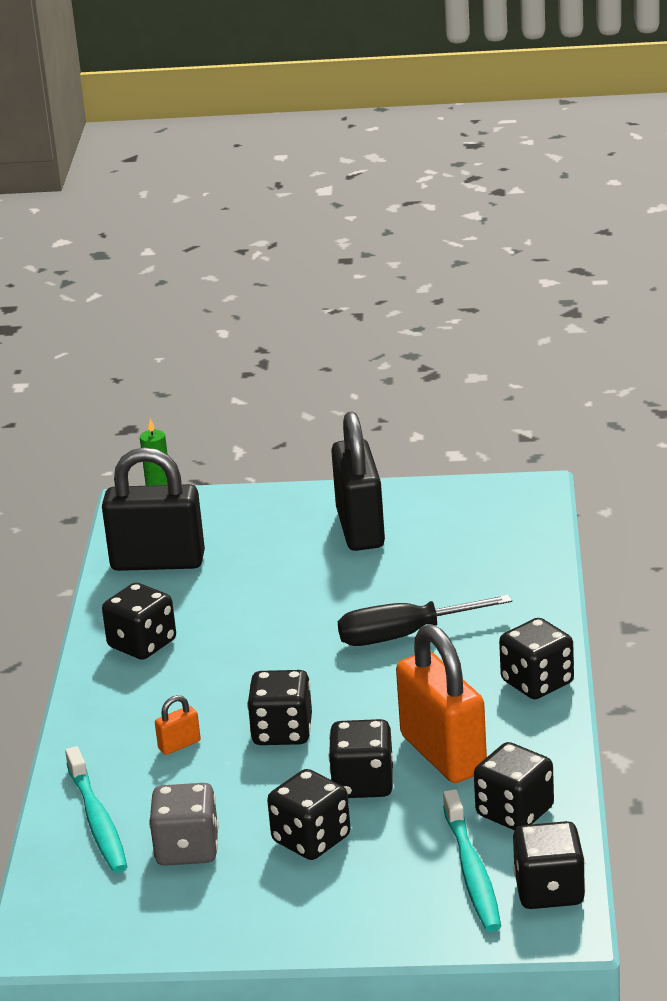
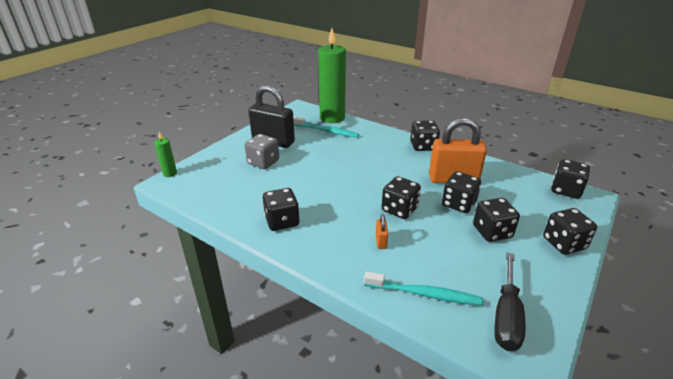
camera: 60 degrees left, 5 degrees up
(158, 562) = (221, 193): black padlock -> none
(187, 849) = (474, 271): grey dice -> grey dice (263, 162)
(404, 635) = (360, 159): black screwdriver -> black screwdriver (506, 316)
(472, 871) = (542, 201): turquoise toothbrush -> turquoise toothbrush (326, 131)
(514, 812) = (506, 179): black dice -> black dice (564, 243)
(530, 542) = (332, 118): none -> green candle

